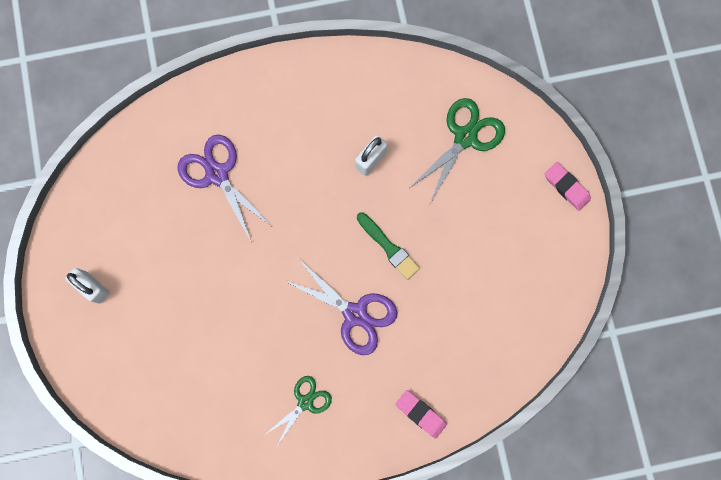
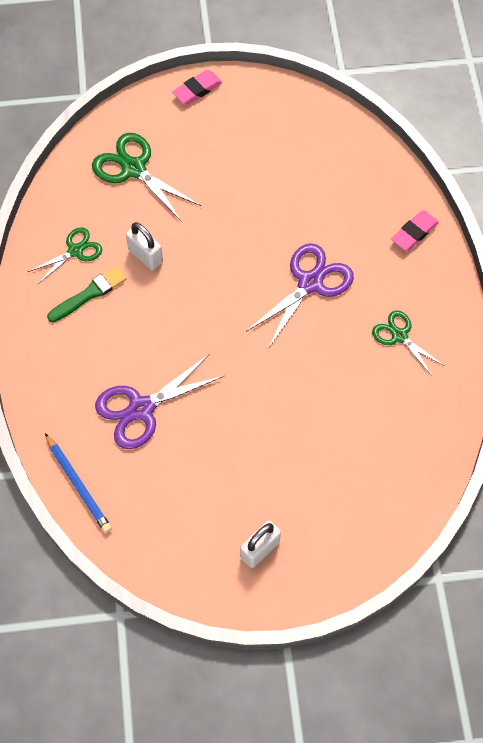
camera: 85 degrees left, 15 degrees down
(145, 131) = (78, 485): none -> blue pencil
(370, 97) = (75, 251): none -> green scissors
(388, 247) = (242, 247): green brush -> green brush (89, 294)

